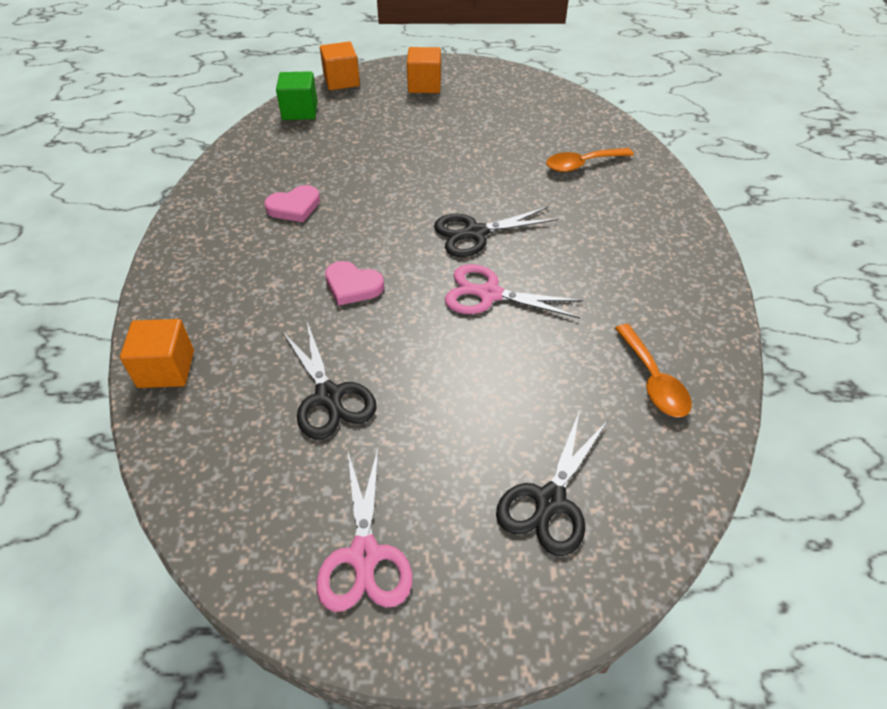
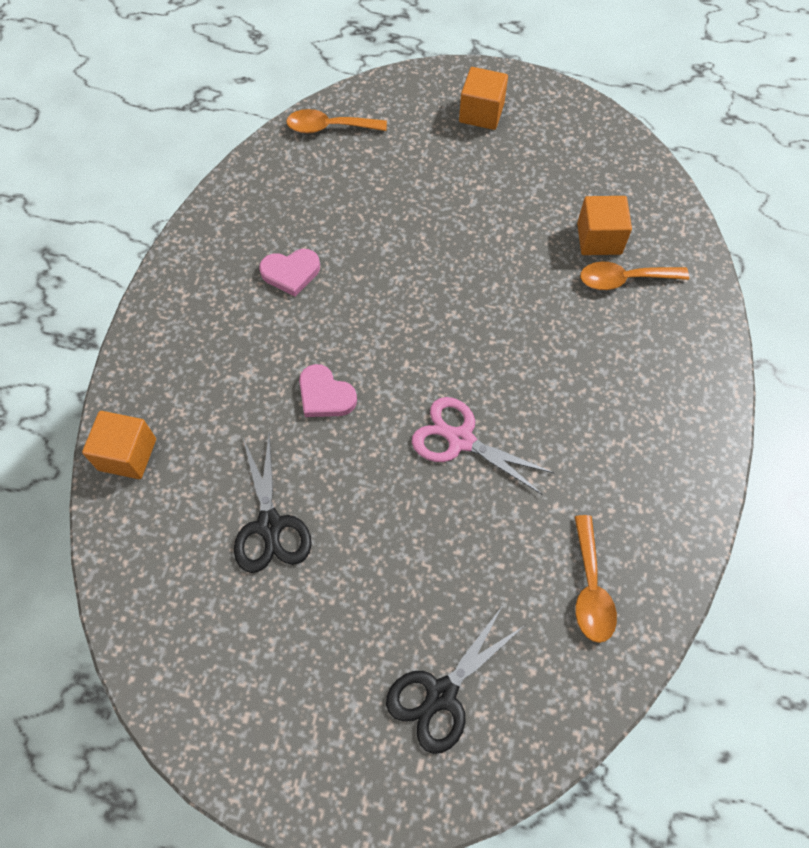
camera: 15 degrees right, 15 degrees up
(300, 111) = (329, 127): green cube -> orange spoon
(341, 81) = (387, 86): orange cube -> orange cube (599, 238)
(364, 555) = (261, 701): pink scissors -> none
(476, 233) = (472, 354): black scissors -> none

